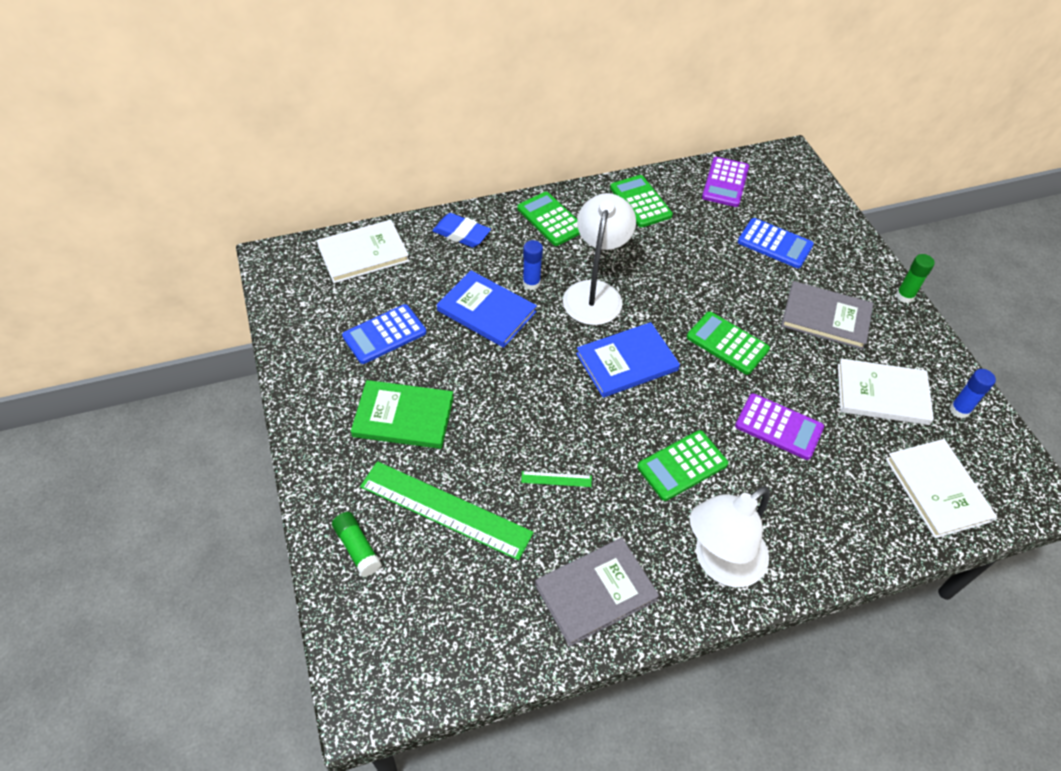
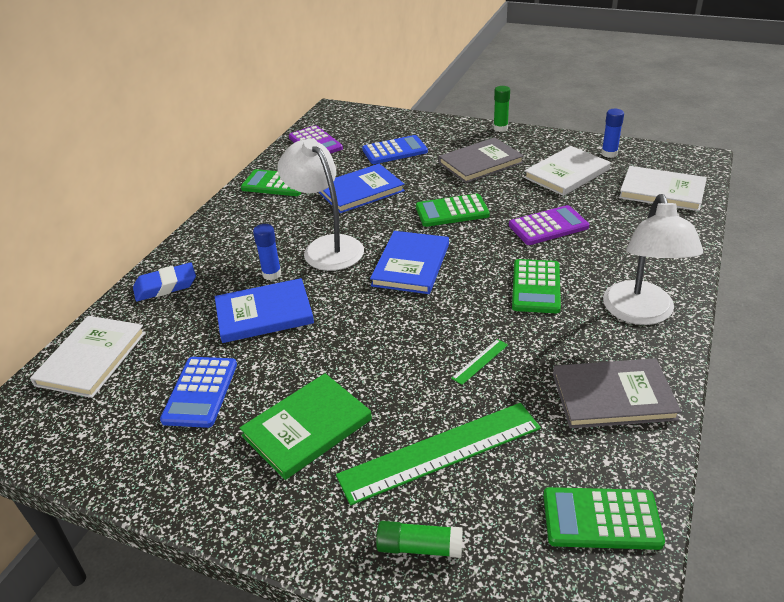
camera: 45 degrees left, 15 degrees down
(550, 219) = (226, 232): green calculator -> green calculator (601, 519)
(596, 592) = (613, 396): grey book -> grey book turned 75 degrees clockwise
(689, 262) = (360, 191): none -> blue book

